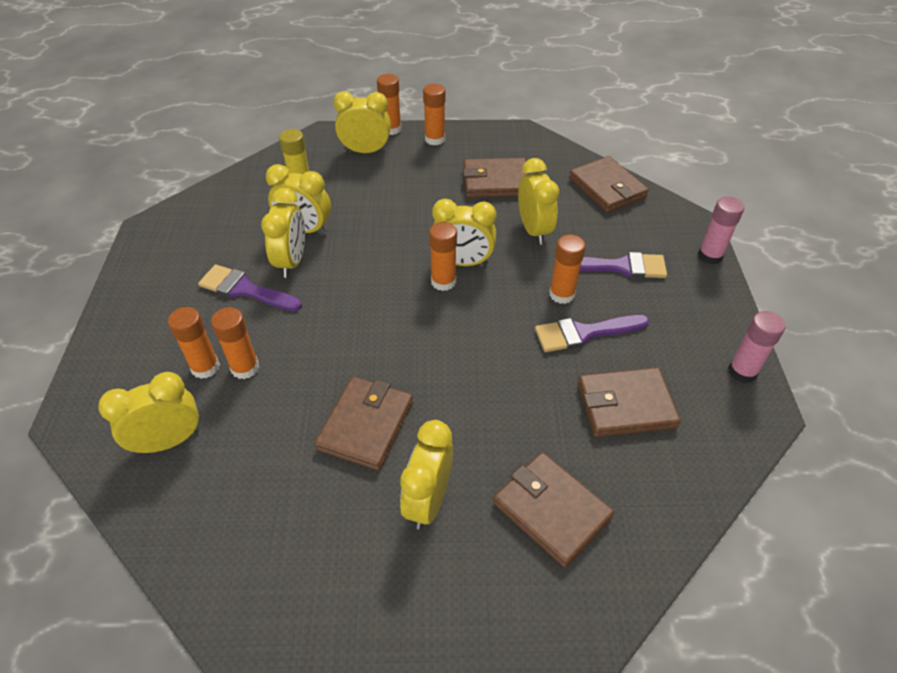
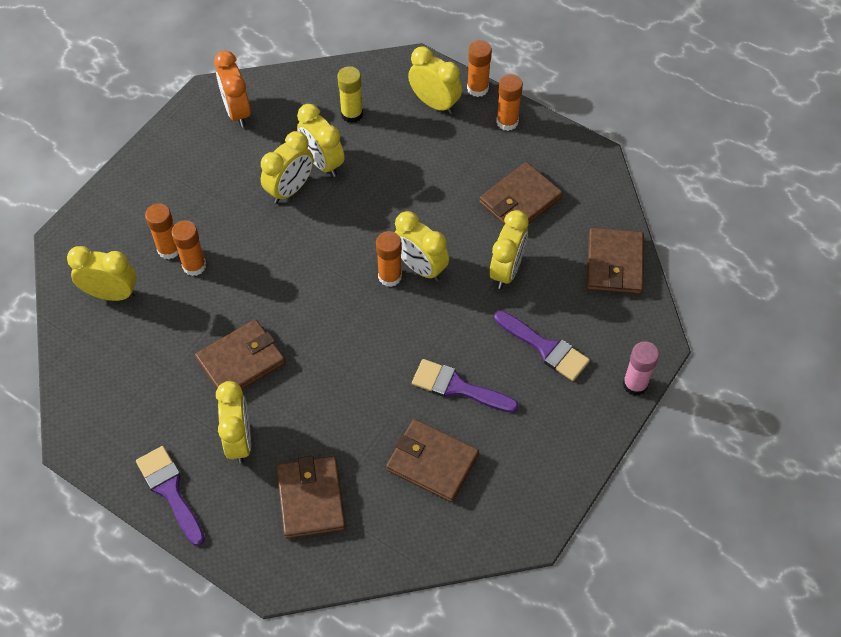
camera: 35 degrees right, 10 degrees up
(189, 228) = (237, 112): none -> orange clock
(245, 289) = (239, 196): purple brush -> purple brush (170, 490)
(428, 500) = (239, 440): yellow clock -> yellow clock turned 120 degrees clockwise
(496, 181) = (520, 200): brown wallet -> brown wallet turned 75 degrees counterclockwise
(562, 294) = (472, 344): orange glue stick -> none
(742, 371) = (549, 495): pink glue stick -> none

